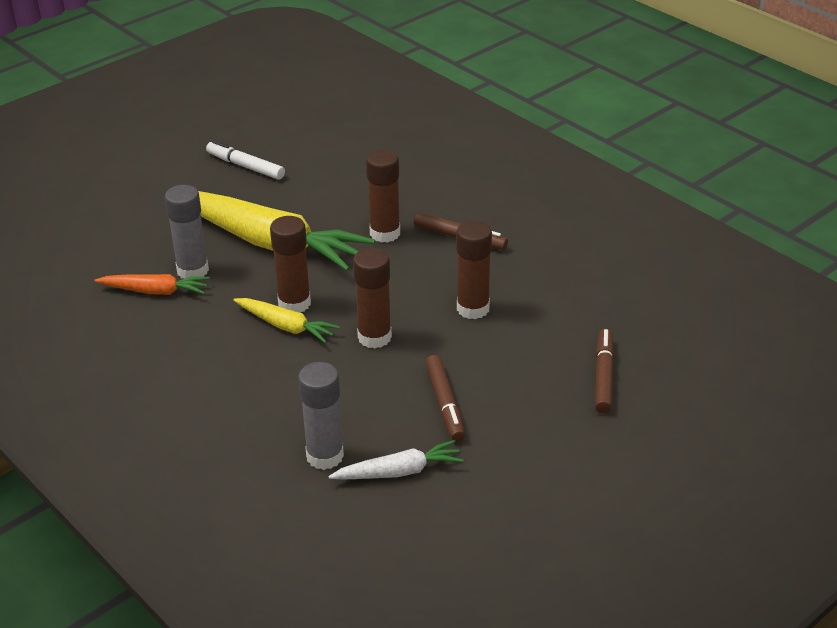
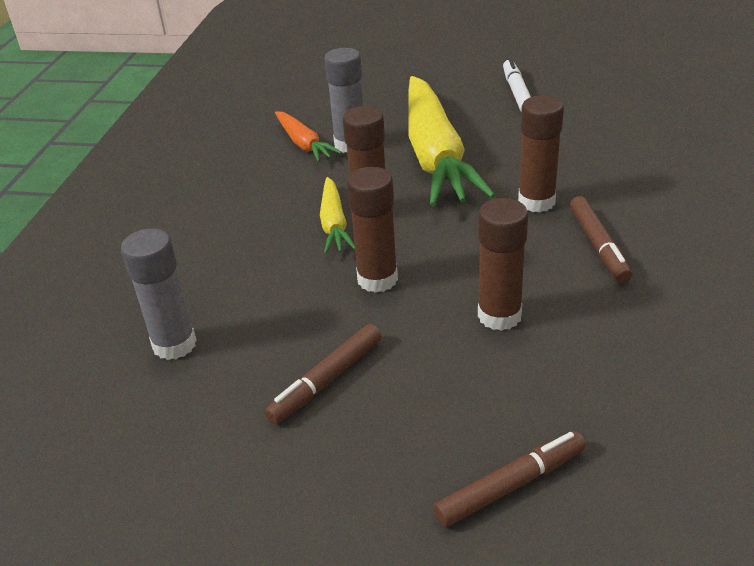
camera: 55 degrees right, 0 degrees up
(399, 472) = (191, 406): white carrot -> none

